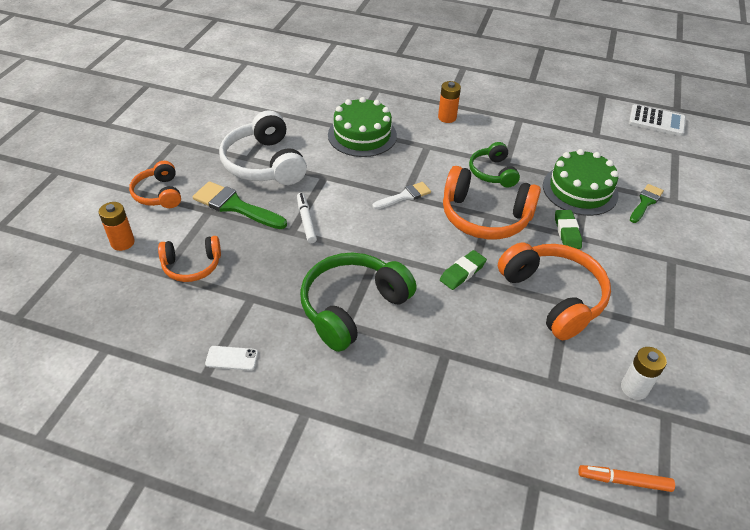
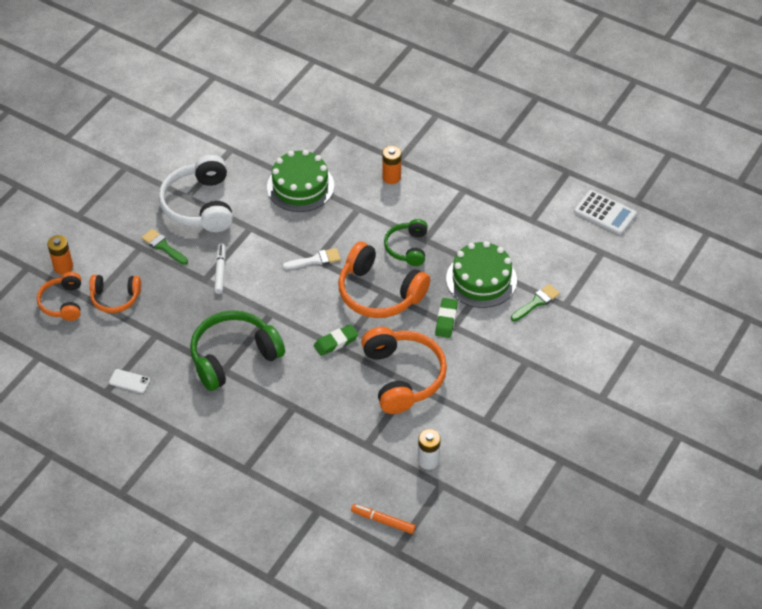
camera: 15 degrees right, 5 degrees up
(159, 194) = (101, 223): orange headphones -> orange headphones (63, 302)
(235, 206) = (163, 246): green brush -> green brush, size x0.63

